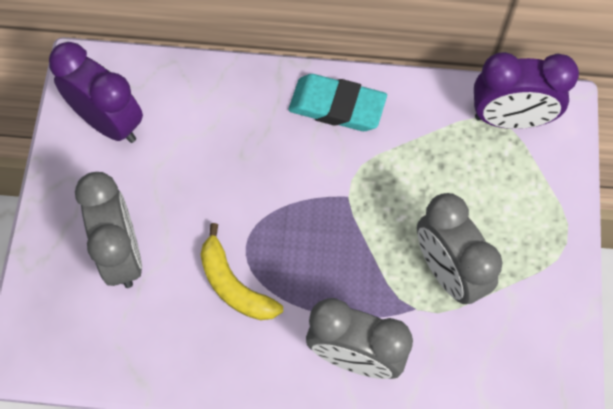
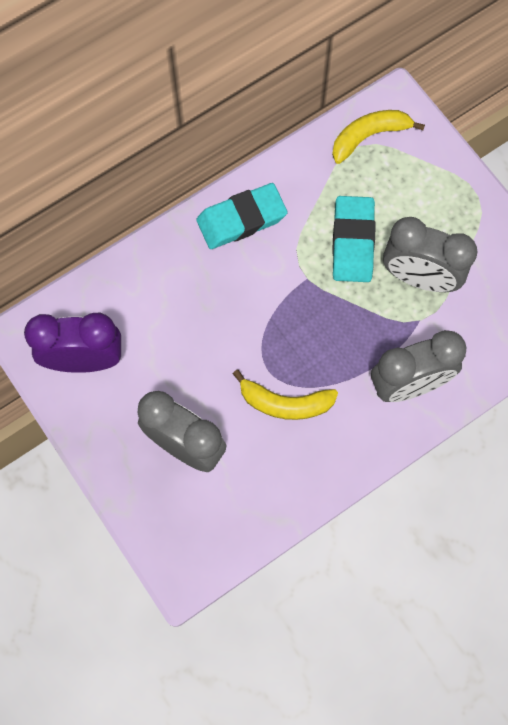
camera: 40 degrees left, 5 degrees up
(415, 196) = (352, 242): none -> turquoise eraser
(510, 119) = (369, 136): purple clock -> yellow banana

